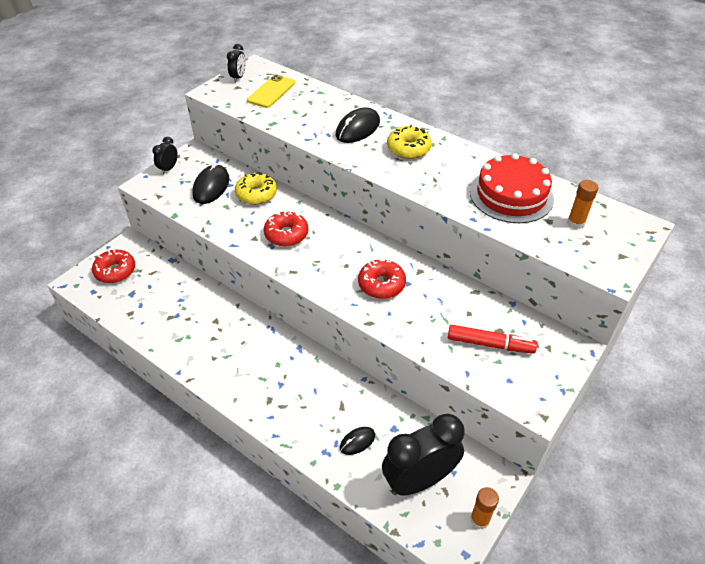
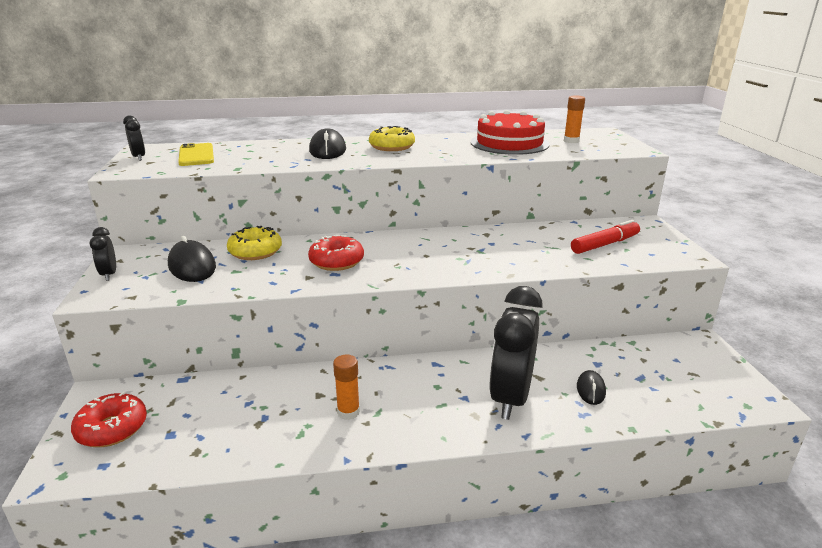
camera: 45 degrees left, 20 degrees down
(381, 284) = (475, 252): red donut -> none
(419, 480) = (669, 380): black clock -> black clock (510, 398)
(479, 520) = (738, 373): orange glue stick -> orange glue stick (348, 412)

